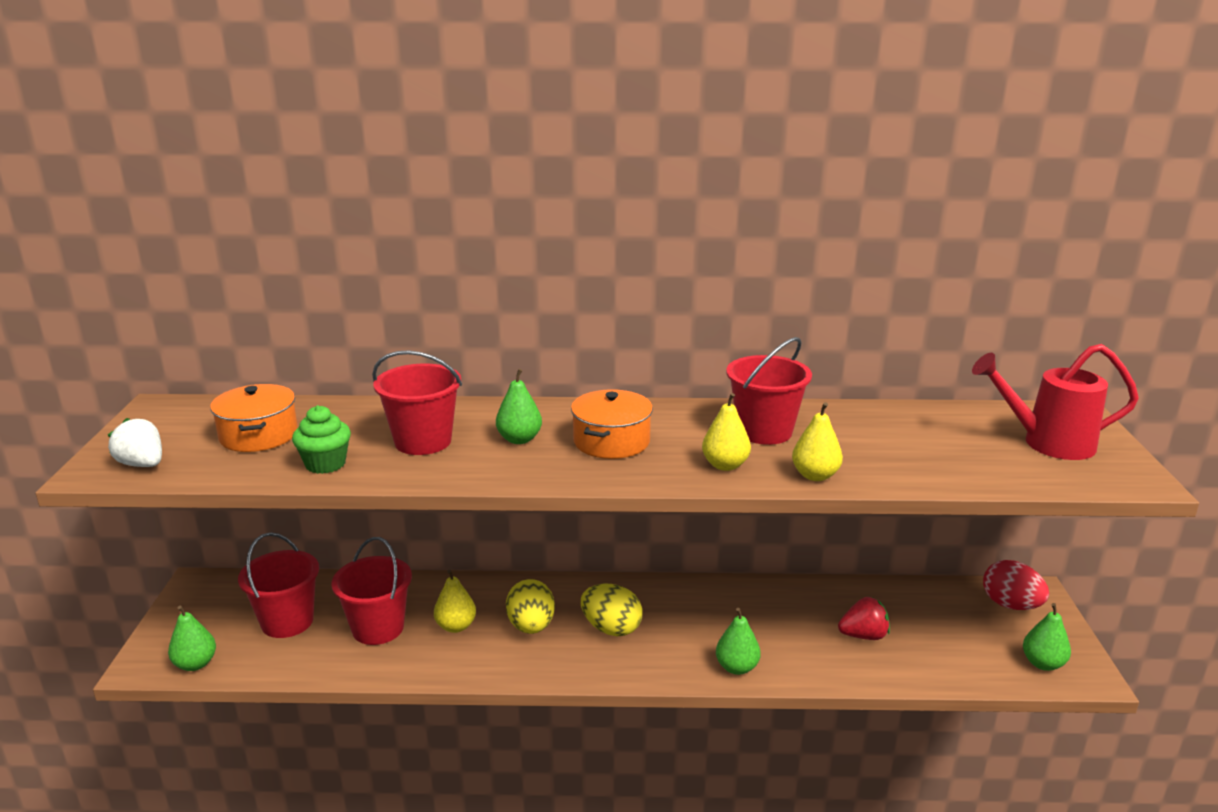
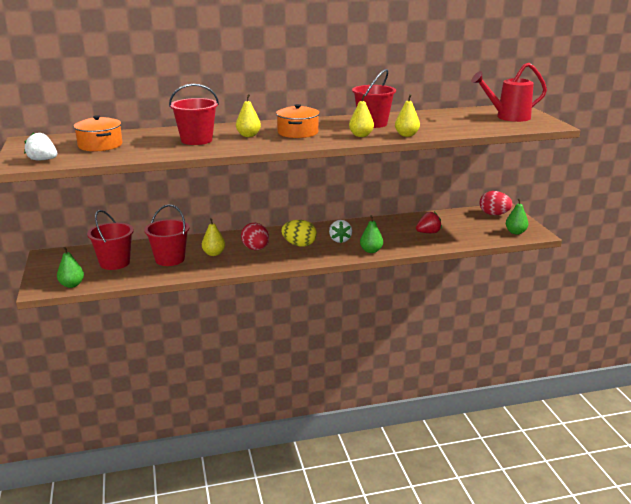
camera: 15 degrees left, 0 degrees up
(325, 464) = (150, 151): green cupcake -> none
(519, 439) = (248, 135): green pear -> yellow pear
(531, 627) = (255, 249): yellow egg -> red egg
(689, 628) = (340, 240): none -> white strawberry

